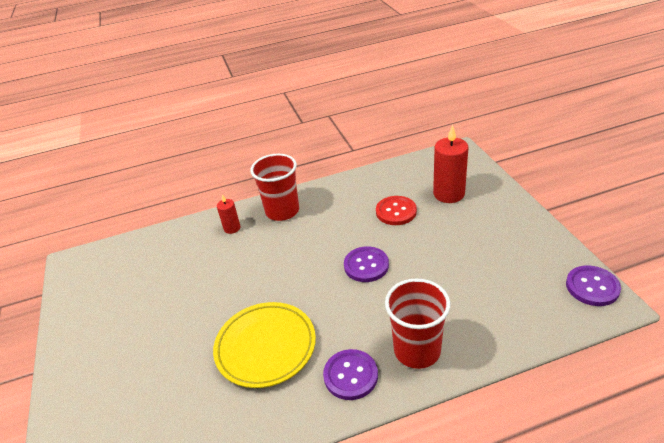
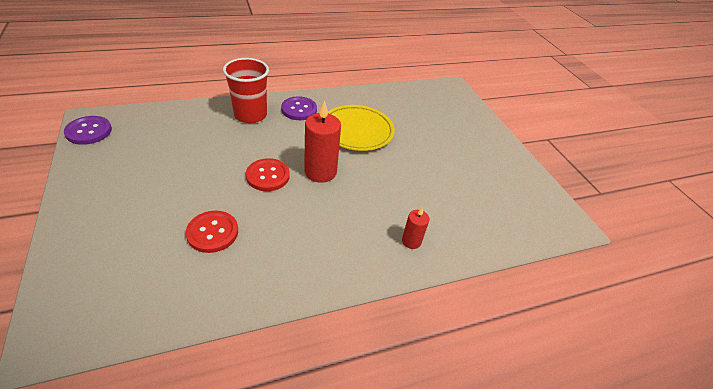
camera: 170 degrees right, 5 degrees up
(282, 211) = (353, 257): red cup -> none
(366, 265) = (268, 176): purple button -> red button
(449, 194) = (132, 249): red candle -> red candle (320, 172)

